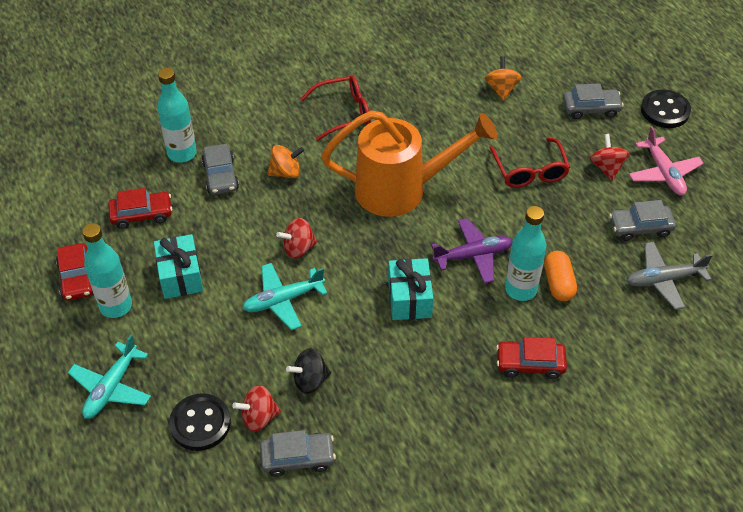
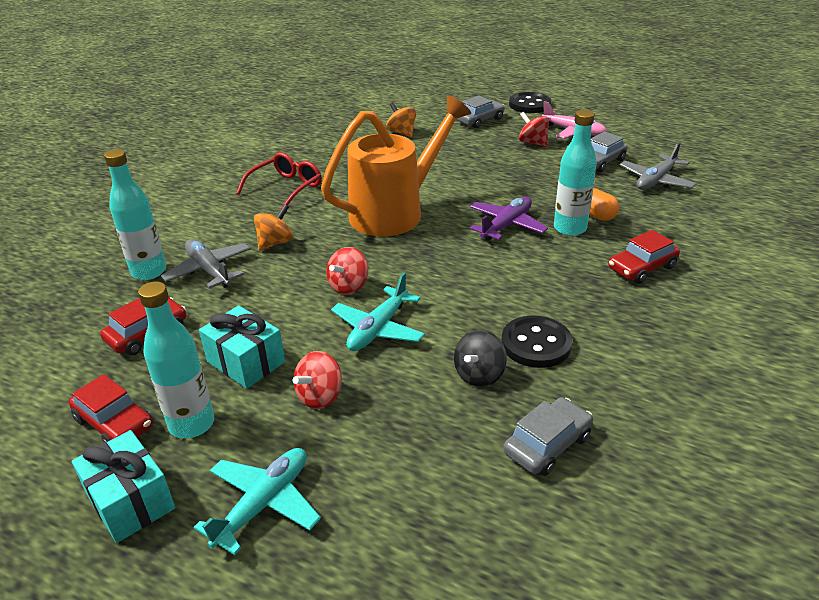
camera: 35 degrees left, 15 degrees down
(111, 387) = (263, 504): turquoise plane -> turquoise plane turned 135 degrees counterclockwise
(200, 423) = (409, 476): black button -> black button (536, 344)
(220, 176) = (209, 270): grey car -> grey plane
(259, 417) = (466, 433): red spinning top -> red spinning top (320, 396)
(409, 299) = (492, 274): turquoise gift -> turquoise gift (130, 501)
(530, 171) = (482, 164): red glasses -> none

